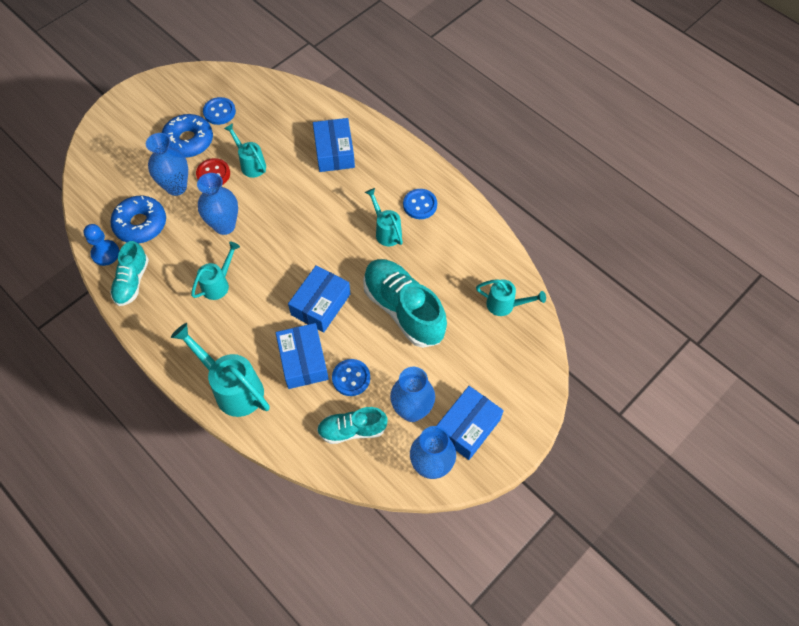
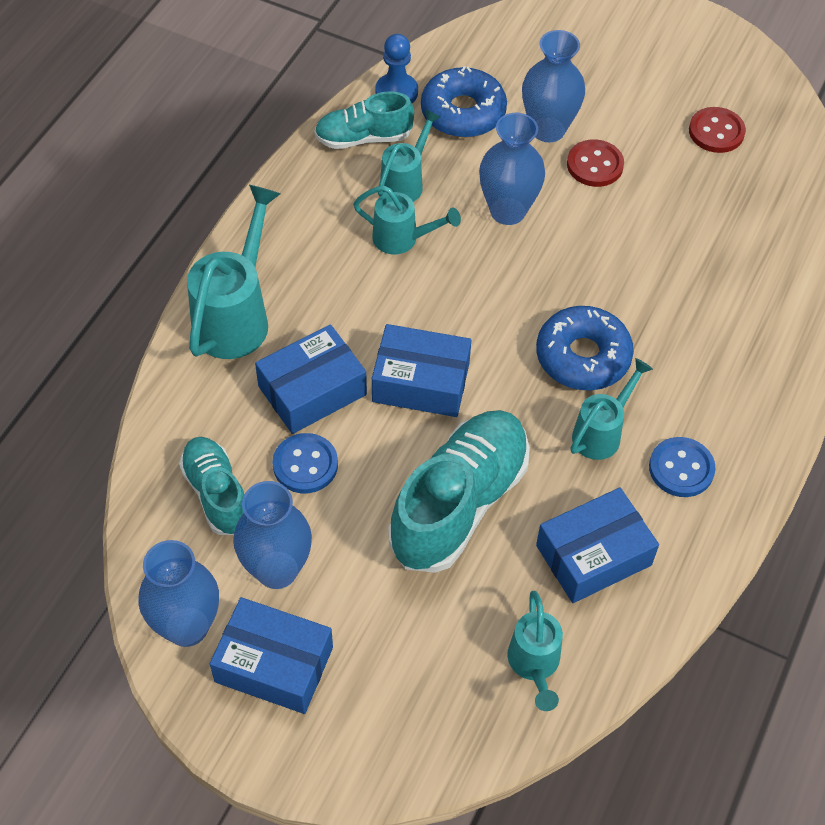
camera: 70 degrees right, 5 degrees down
(188, 141) = (639, 114): blue donut -> blue donut (582, 357)
(219, 112) = (716, 132): blue button -> red button
(250, 164) = (638, 204): turquoise watering can -> turquoise watering can (406, 182)
(334, 152) = (724, 309): blue box -> blue box (593, 555)

